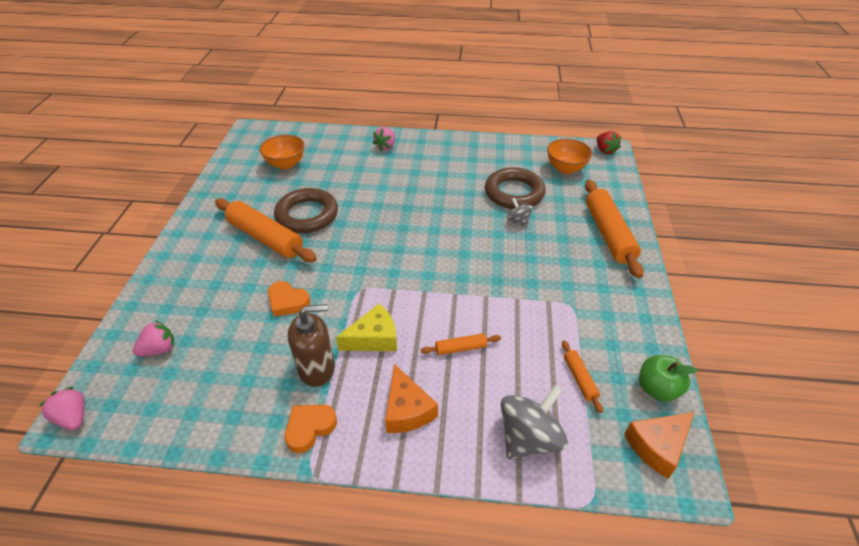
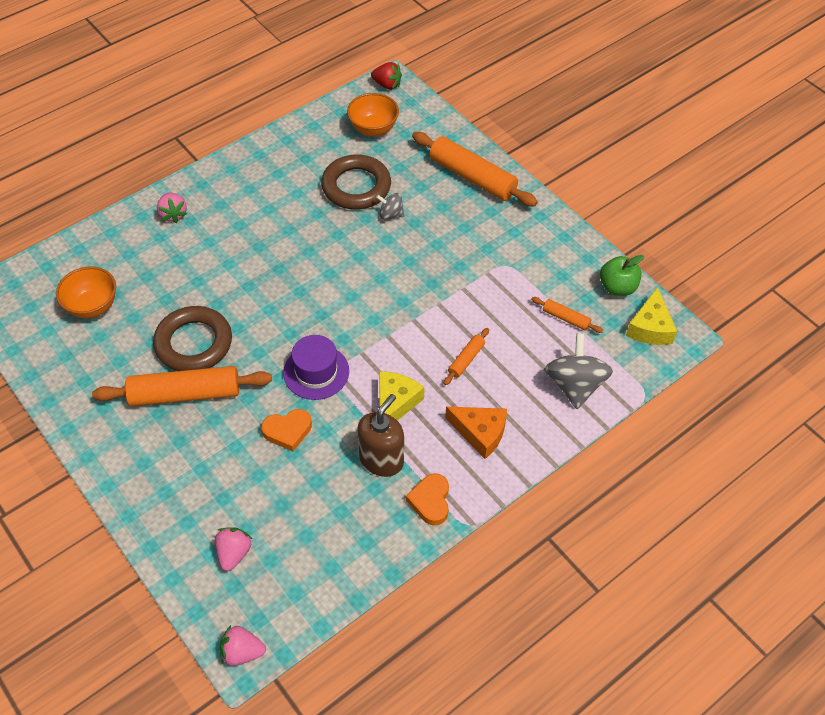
camera: 45 degrees left, 10 degrees up
(351, 280) = (316, 372): none -> purple hat
(657, 446) = (650, 327): orange cheese -> yellow cheese

